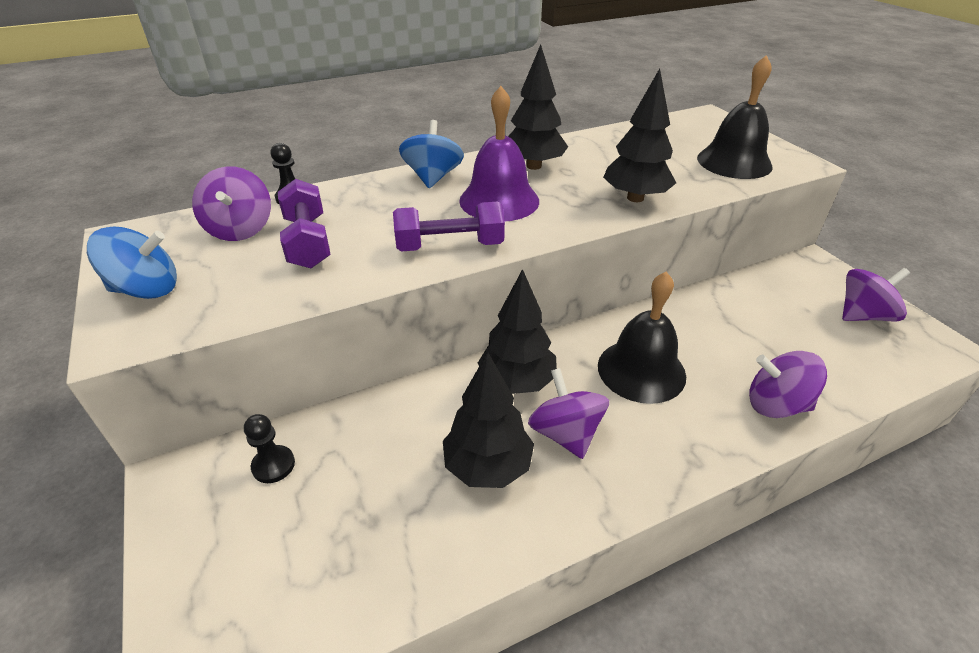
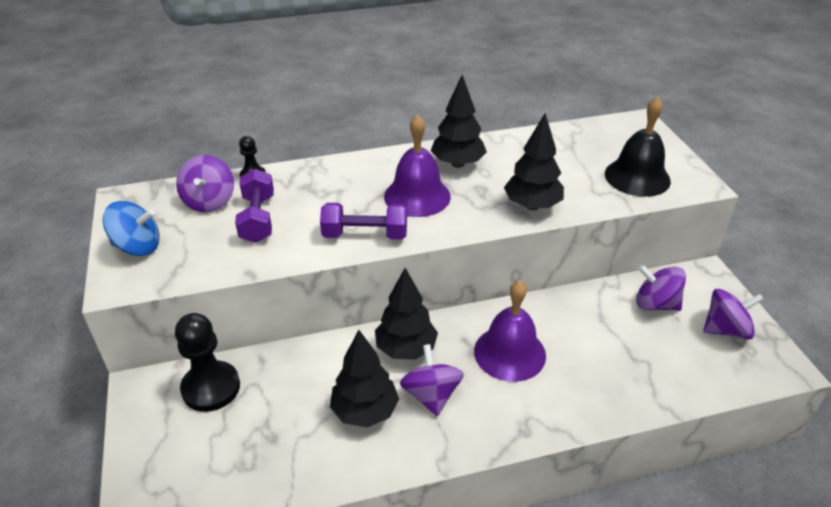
camera: 10 degrees right, 0 degrees up
(273, 465) = (211, 388): black pawn -> black pawn, size x1.88
(433, 177) = (369, 167): blue spinning top -> none
(641, 370) = (509, 353): black bell -> purple bell
(776, 405) = (610, 396): purple spinning top -> purple spinning top (655, 304)

